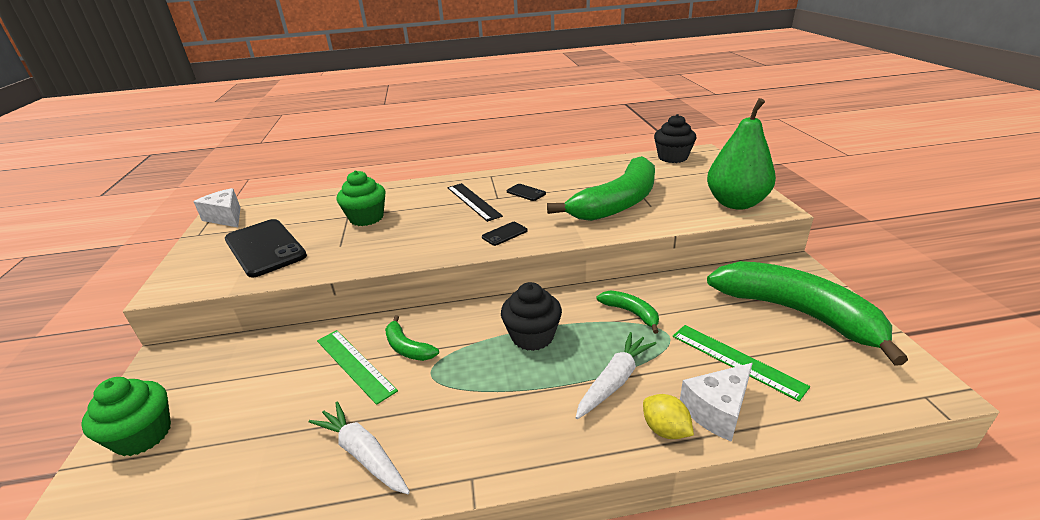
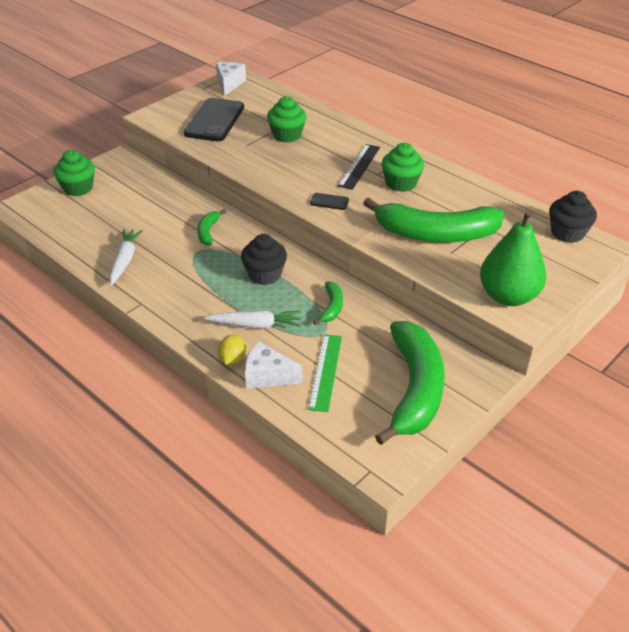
camera: 50 degrees right, 10 degrees up
(355, 364) = (178, 221): green ruler -> none
(526, 193) = (401, 183): black phone -> green cupcake

